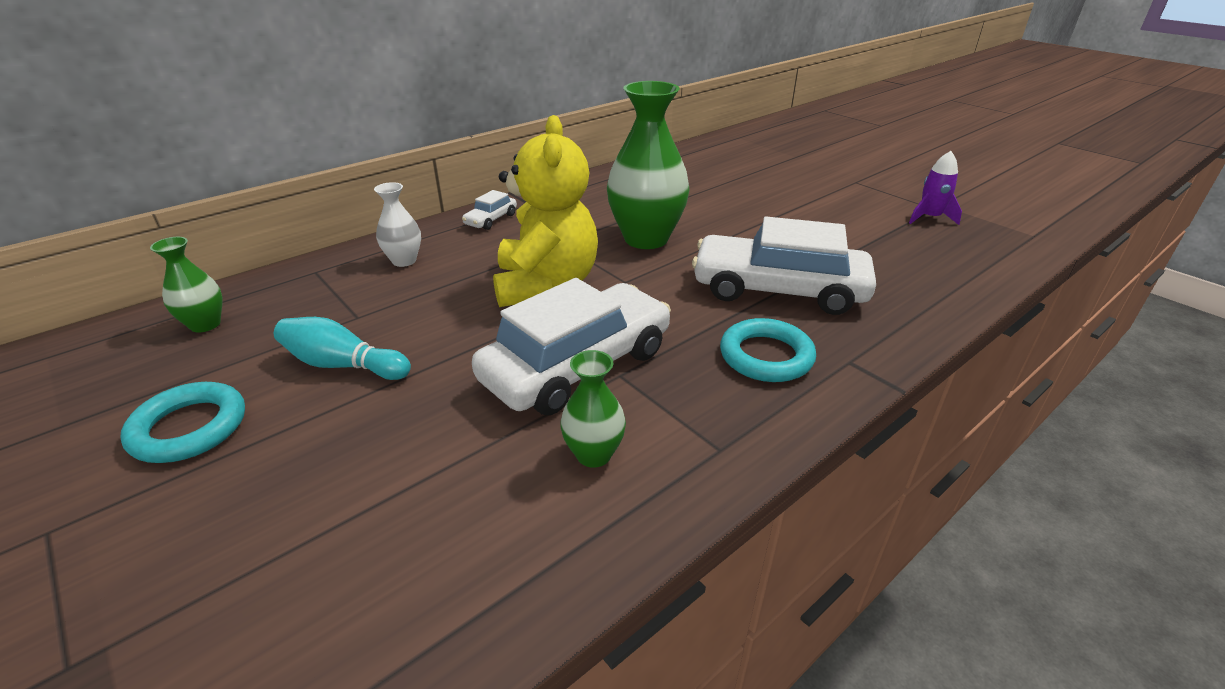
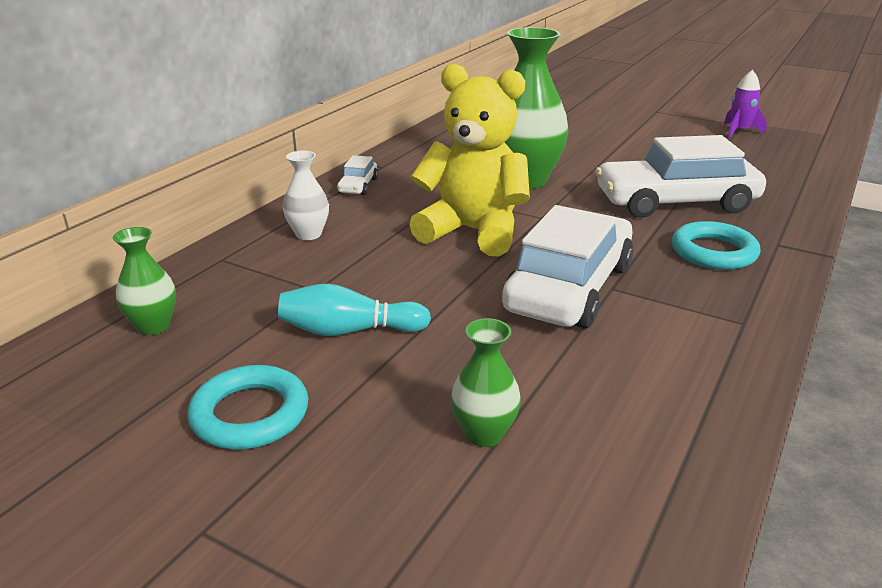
camera: 20 degrees left, 5 degrees down
(546, 285) = (473, 232): yellow teddy bear -> yellow teddy bear turned 45 degrees counterclockwise
(593, 454) = (651, 348): green vase -> green vase (484, 434)

